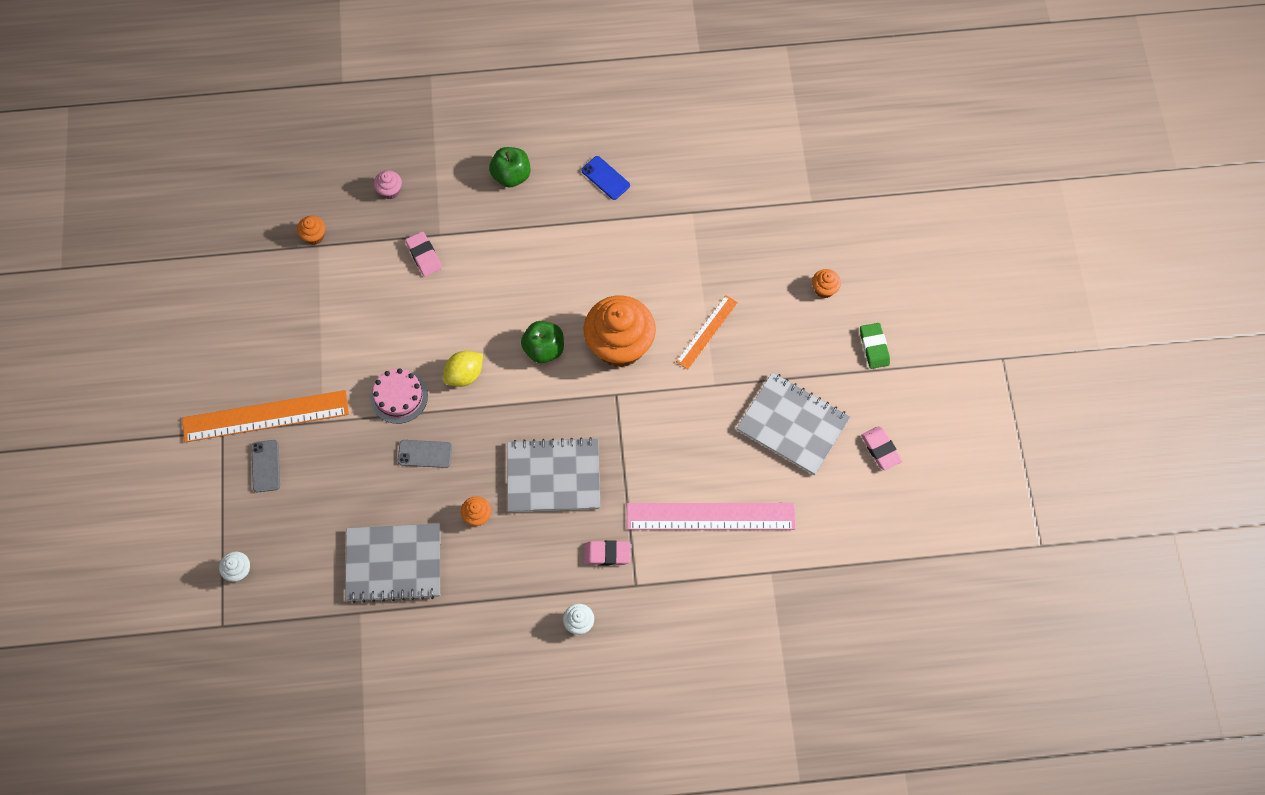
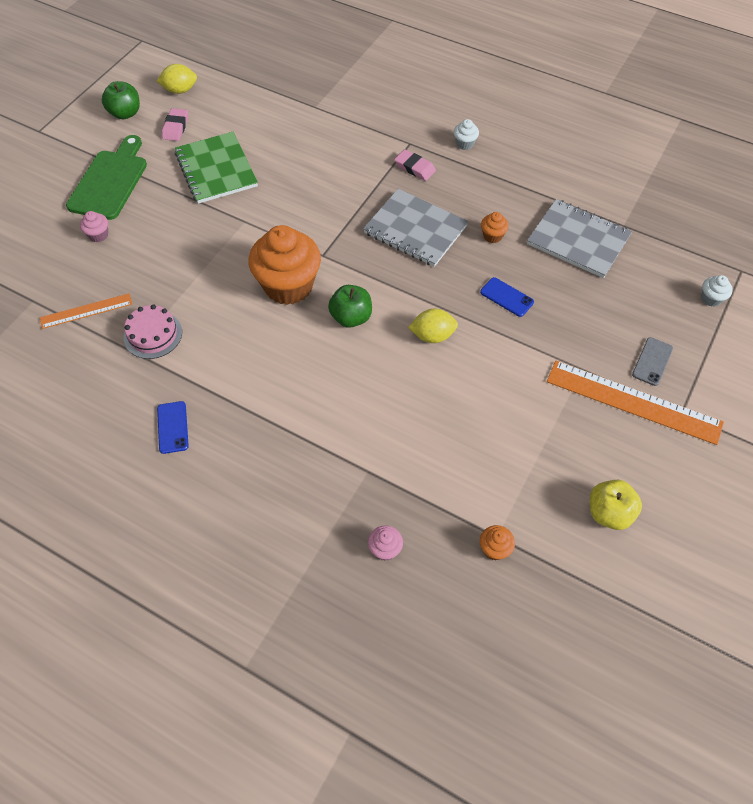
camera: 145 degrees left, 10 degrees down
(244, 311) = (609, 513): none -> yellow apple
(399, 396) = (501, 350): pink cake -> pink cake (153, 334)
(424, 255) = (396, 459): pink eraser -> none
(425, 454) = (506, 297): grey phone -> blue phone
(511, 175) = (254, 486): green apple -> green apple (125, 113)
(706, 332) = (214, 257): orange ruler -> orange ruler (86, 311)
(710, 516) = (324, 151): pink ruler -> none
(792, 425) = (216, 169): grey notebook -> green notebook
(824, 289) = (98, 235): orange cupcake -> pink cupcake
(874, 347) = (110, 181): green eraser -> green cutting board
(926, 501) = (180, 90): none -> yellow lemon

